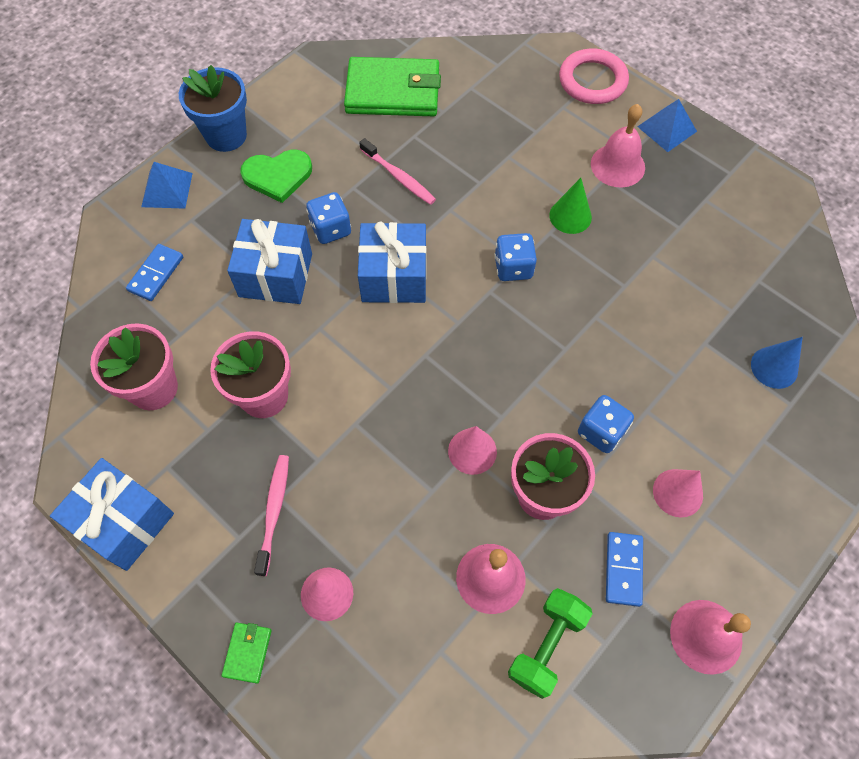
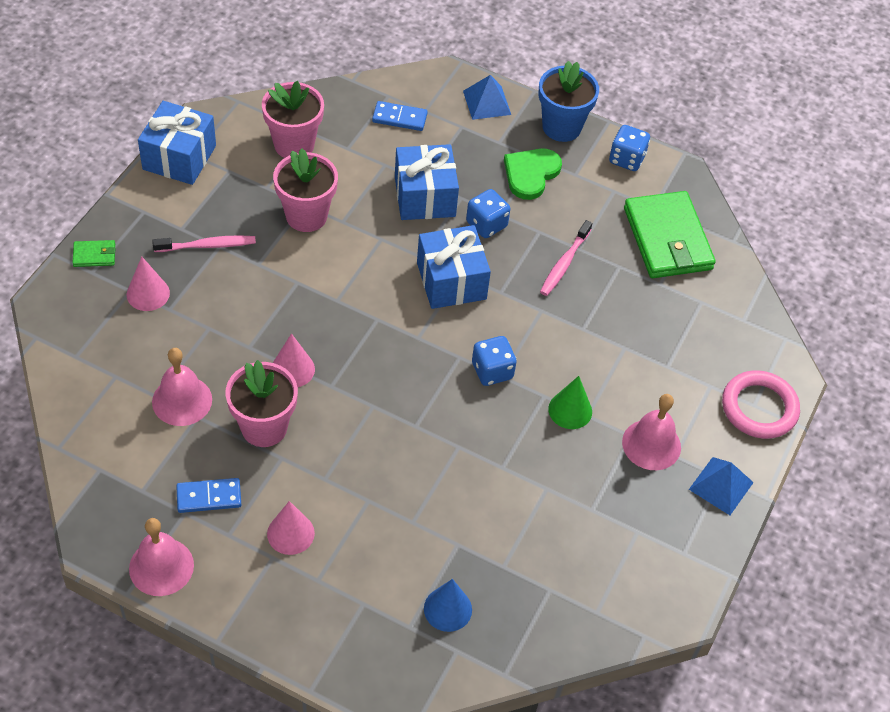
camera: 70 degrees right, 10 degrees down
(278, 176) = (531, 174): green heart -> green heart turned 60 degrees clockwise
(546, 645) = (133, 448): green dumbbell -> none
(601, 431) = (336, 465): blue dice -> blue dice (626, 159)

